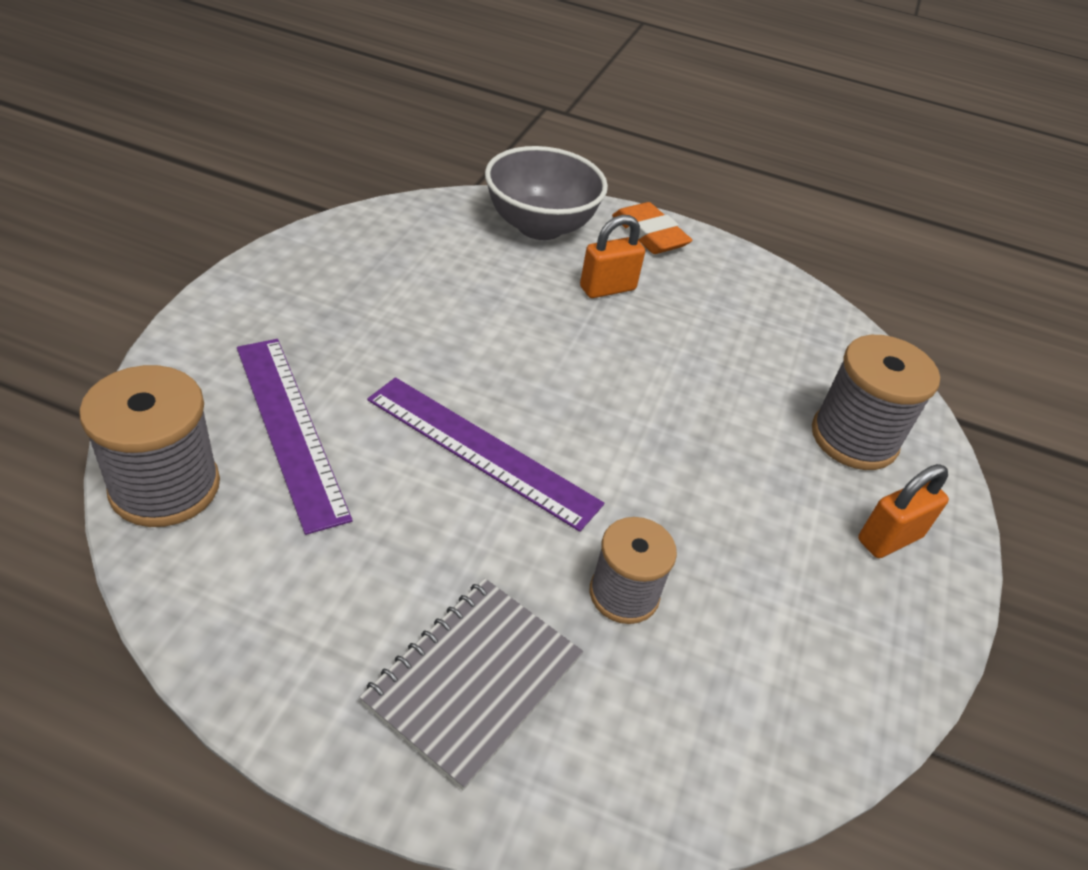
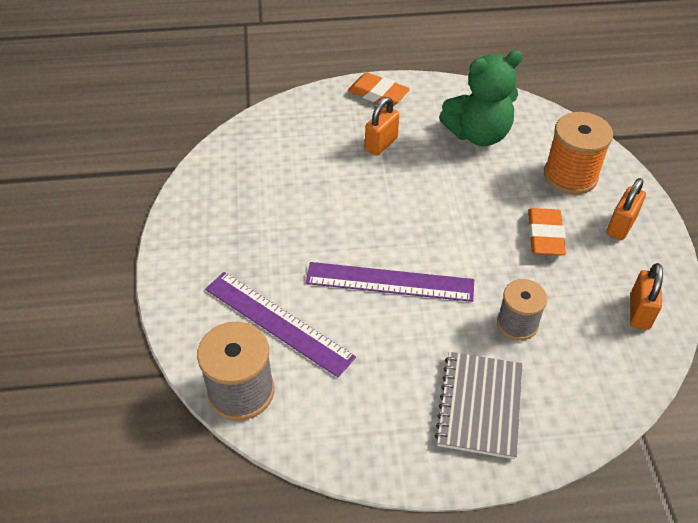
camera: 20 degrees left, 5 degrees up
(540, 226) = (311, 119): grey bowl -> none
(752, 332) = (478, 134): none -> green teddy bear
(757, 497) = (545, 235): none -> orange eraser
(836, 675) = (639, 312): none -> orange padlock
(854, 438) = (570, 176): grey spool -> orange spool

